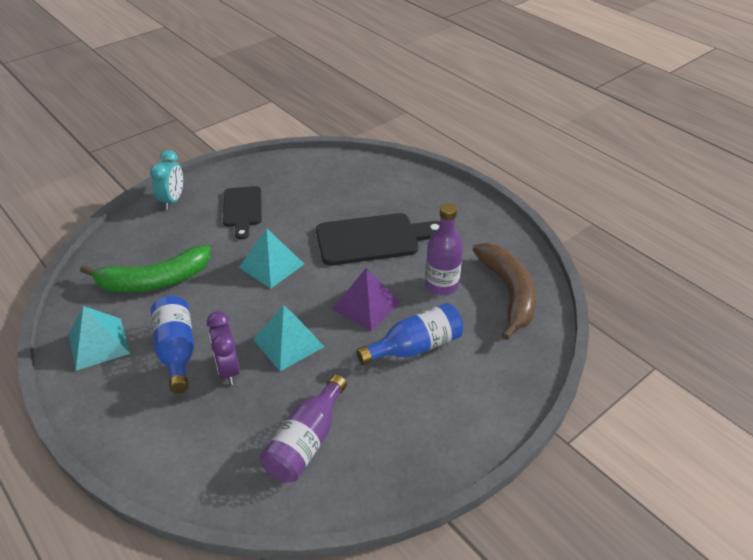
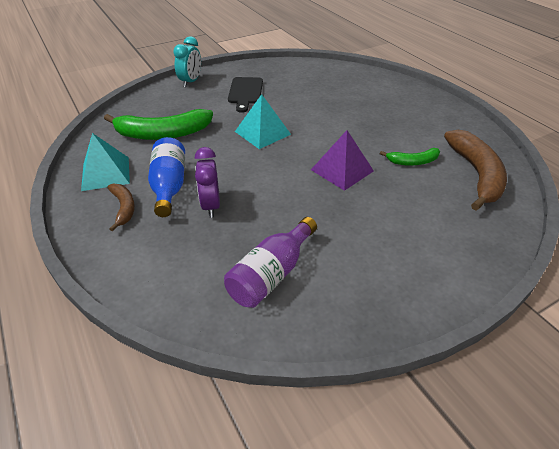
camera: 10 degrees right, 0 degrees up
(131, 386) = (124, 208): none -> brown banana
(288, 342) = (267, 191): turquoise pyramid -> none
(373, 239) = (353, 122): black cutting board -> none
(415, 347) = (384, 207): blue bottle -> none
(441, 285) = (412, 162): purple bottle -> green banana

